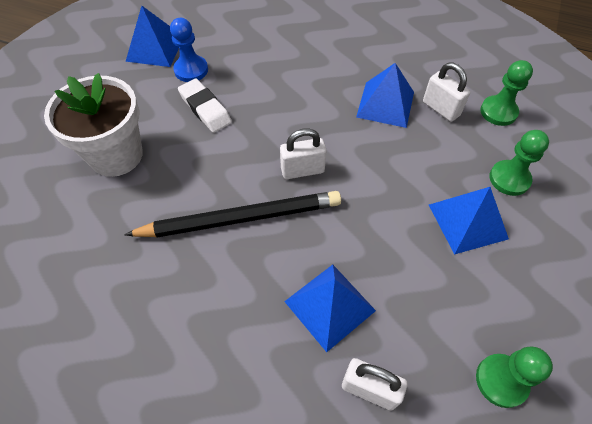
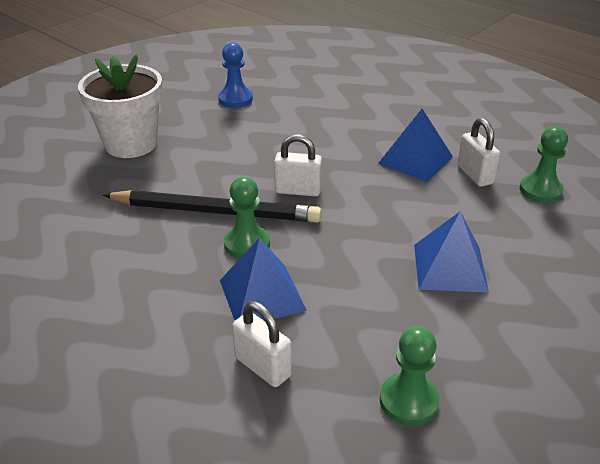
camera: 20 degrees right, 20 degrees down
(155, 48) = (212, 78): blue pyramid -> none
(205, 109) = (231, 128): white eraser -> none
(509, 179) = (519, 245): green pawn -> green pawn (247, 244)

